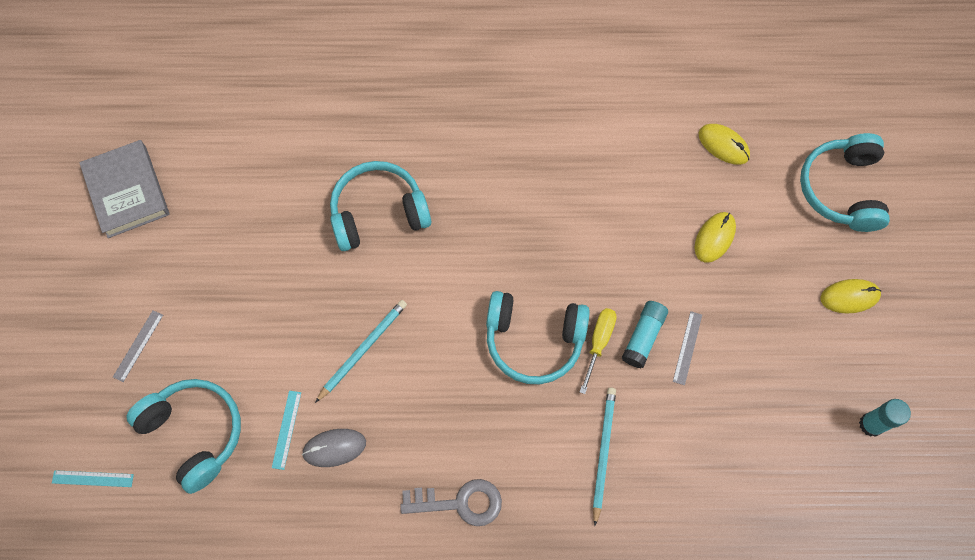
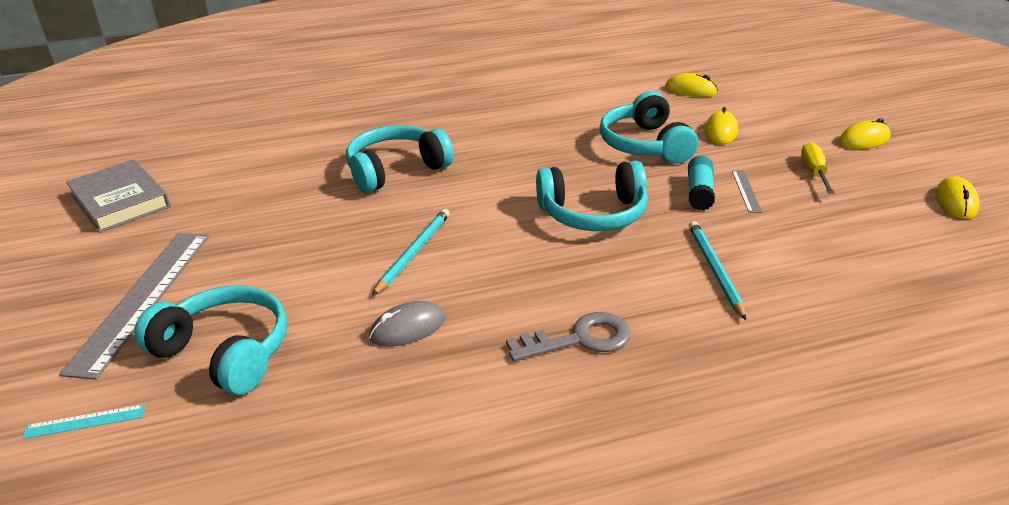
camera: 15 degrees left, 35 degrees down
(138, 345) = (142, 299): grey ruler -> grey ruler, size x2.42
(286, 429) = (343, 326): turquoise ruler -> none
(598, 343) = (659, 203): yellow screwdriver -> yellow screwdriver (814, 172)
(842, 189) = (805, 93): turquoise headphones -> turquoise headphones (645, 145)
(871, 424) = (956, 202): turquoise glue stick -> yellow mouse

